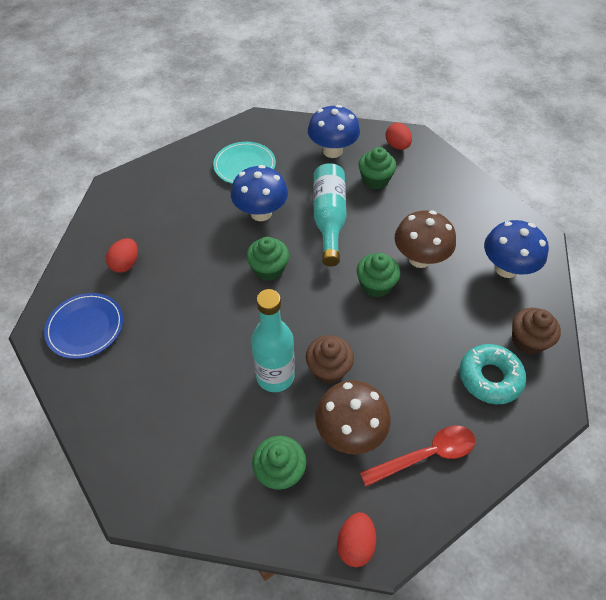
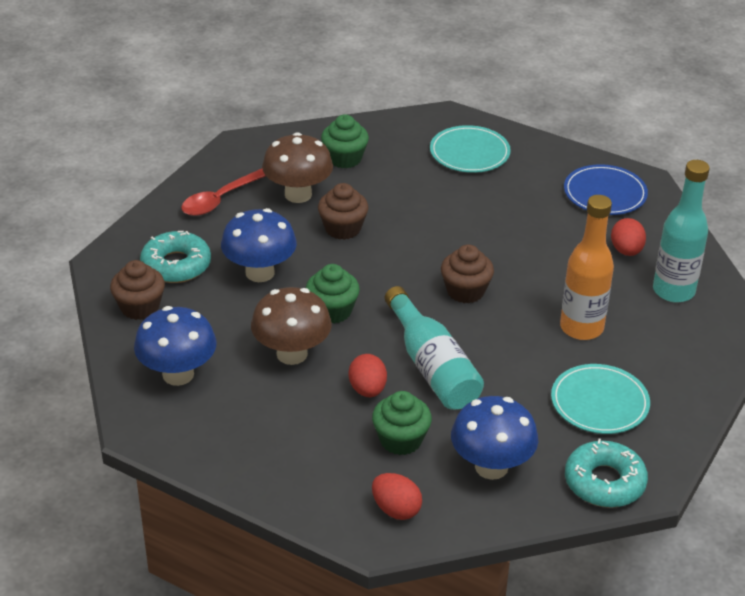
camera: 155 degrees right, 15 degrees down
(154, 429) = (469, 153): none -> turquoise plate
(213, 214) = (581, 328): none -> orange bottle
(261, 213) = (524, 347): blue mushroom -> blue mushroom (260, 273)
(268, 269) = (465, 291): green cupcake -> brown cupcake
(275, 376) = (391, 210): turquoise bottle -> turquoise bottle (673, 291)
(278, 127) = (604, 482): none -> turquoise donut
(355, 544) = (261, 140): red egg -> red egg (367, 390)

